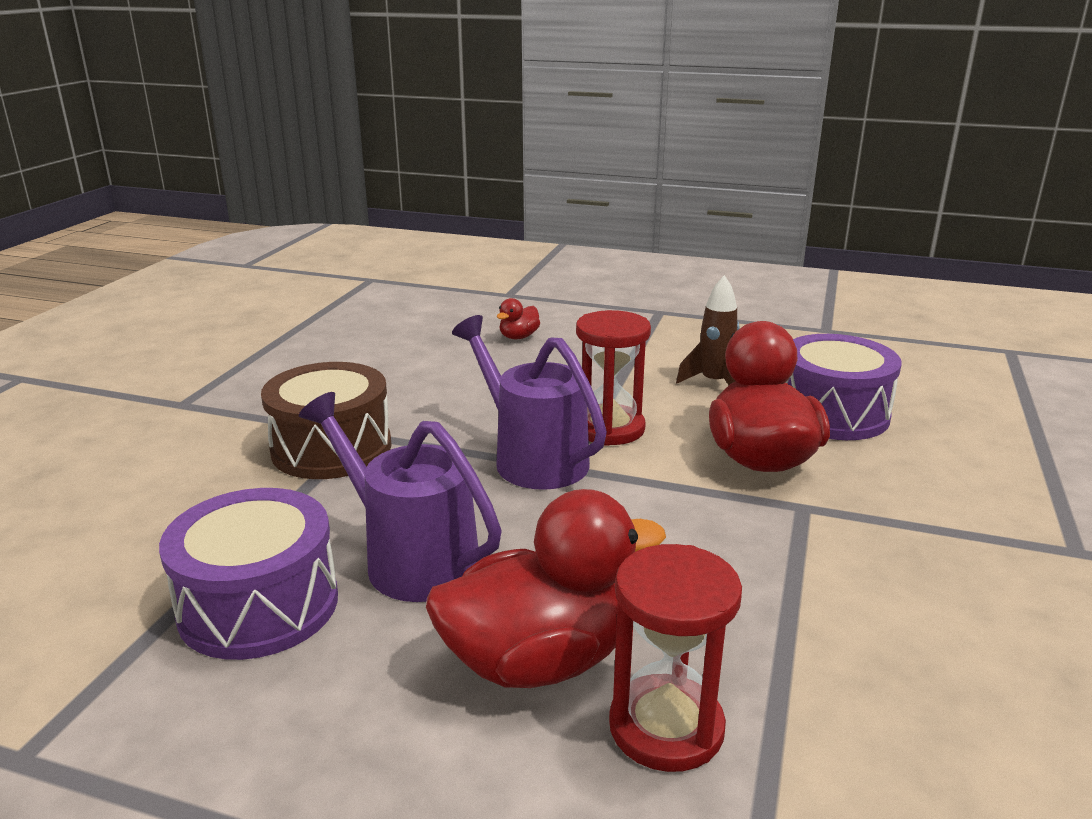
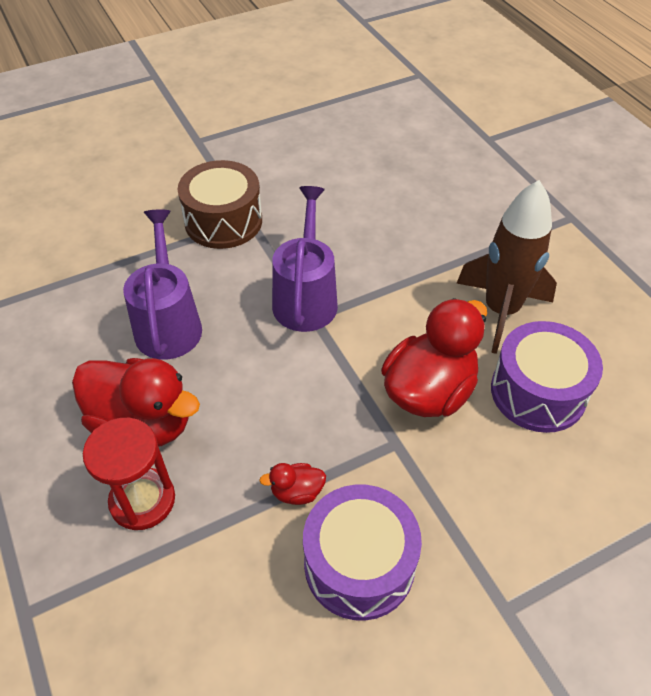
camera: 45 degrees right, 25 degrees up
(259, 605) = (86, 304): purple drum -> purple drum (359, 564)
(518, 337) = (436, 187): red duck -> red duck (297, 492)
(609, 428) = (377, 304): red hourglass -> none
(714, 383) = (501, 311): brown rocket -> brown rocket, size x1.73

